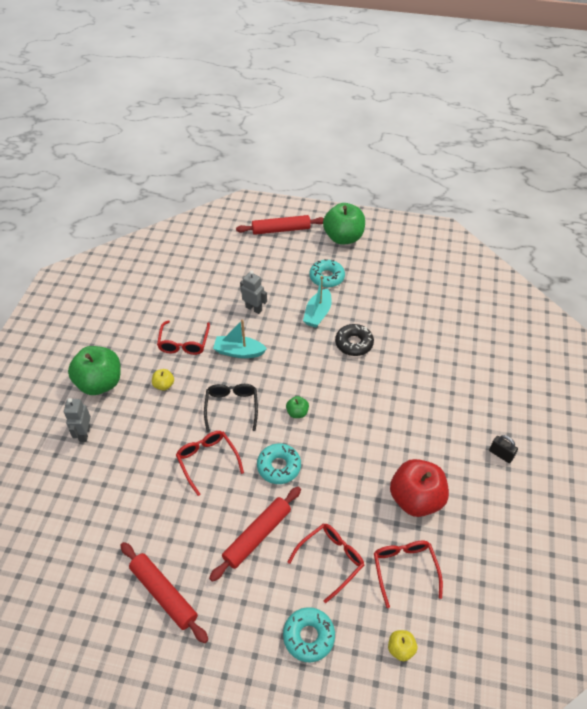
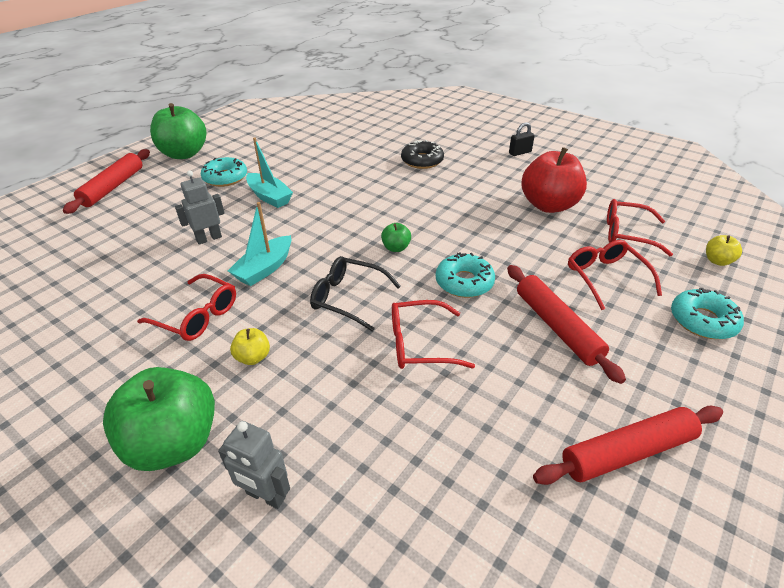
camera: 65 degrees left, 10 degrees down
(354, 343) = (333, 187): black donut -> black donut (422, 161)

